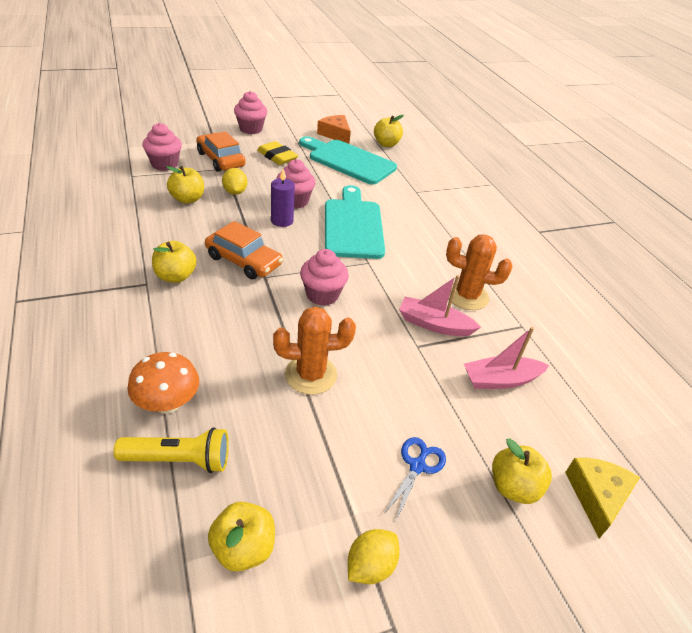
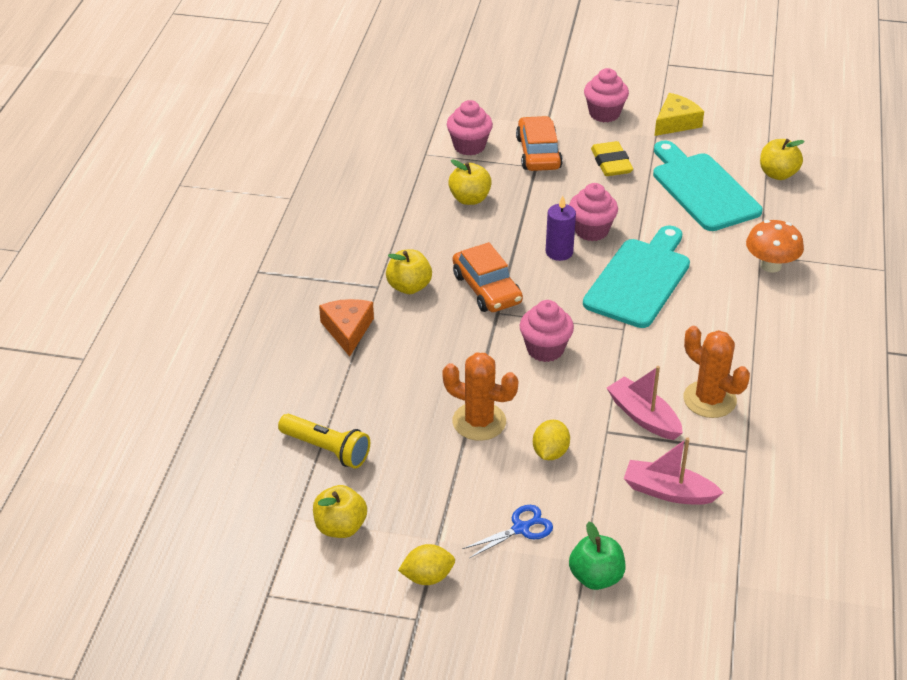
camera: 35 degrees right, 0 degrees up
(167, 404) = (340, 403): orange mushroom -> orange mushroom (771, 265)
(235, 192) = (528, 202): yellow lemon -> yellow lemon (550, 452)
(335, 134) = (715, 144): orange cheese -> orange cheese (347, 330)
(513, 487) = (596, 577): yellow apple -> green apple
(597, 496) = (670, 615): yellow cheese -> yellow cheese (676, 122)

